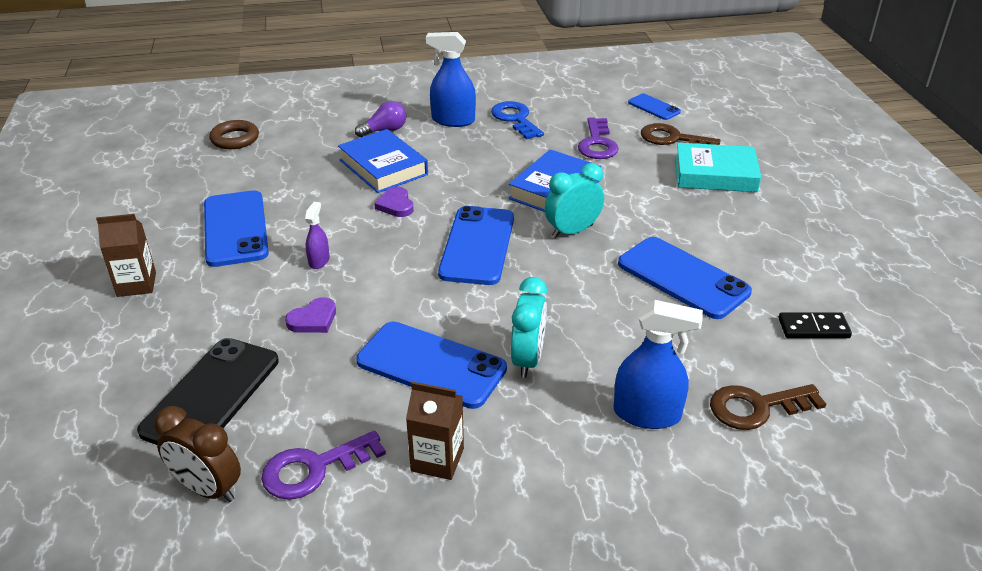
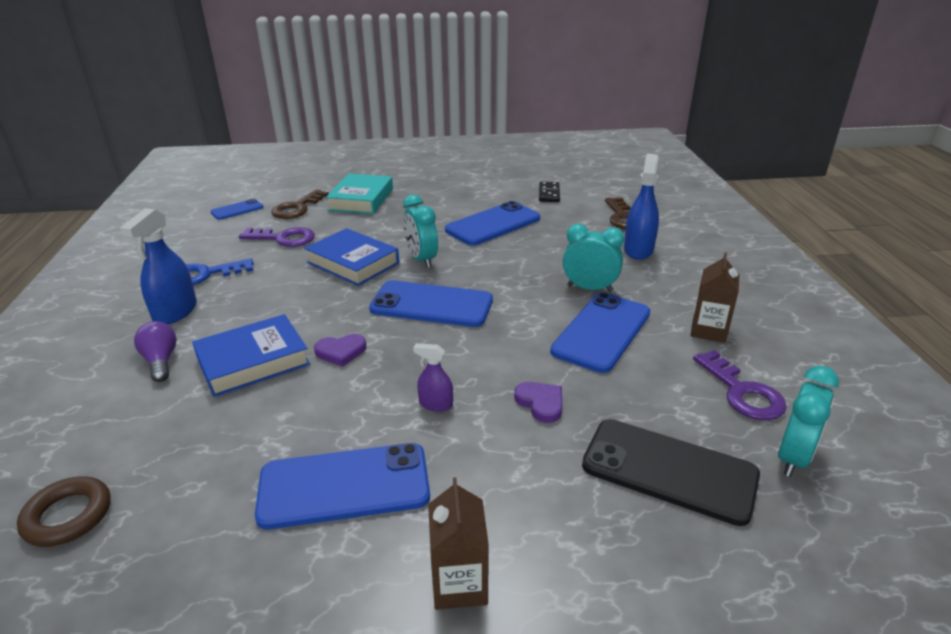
camera: 85 degrees left, 5 degrees down
(208, 489) = (793, 457): brown clock -> turquoise clock

